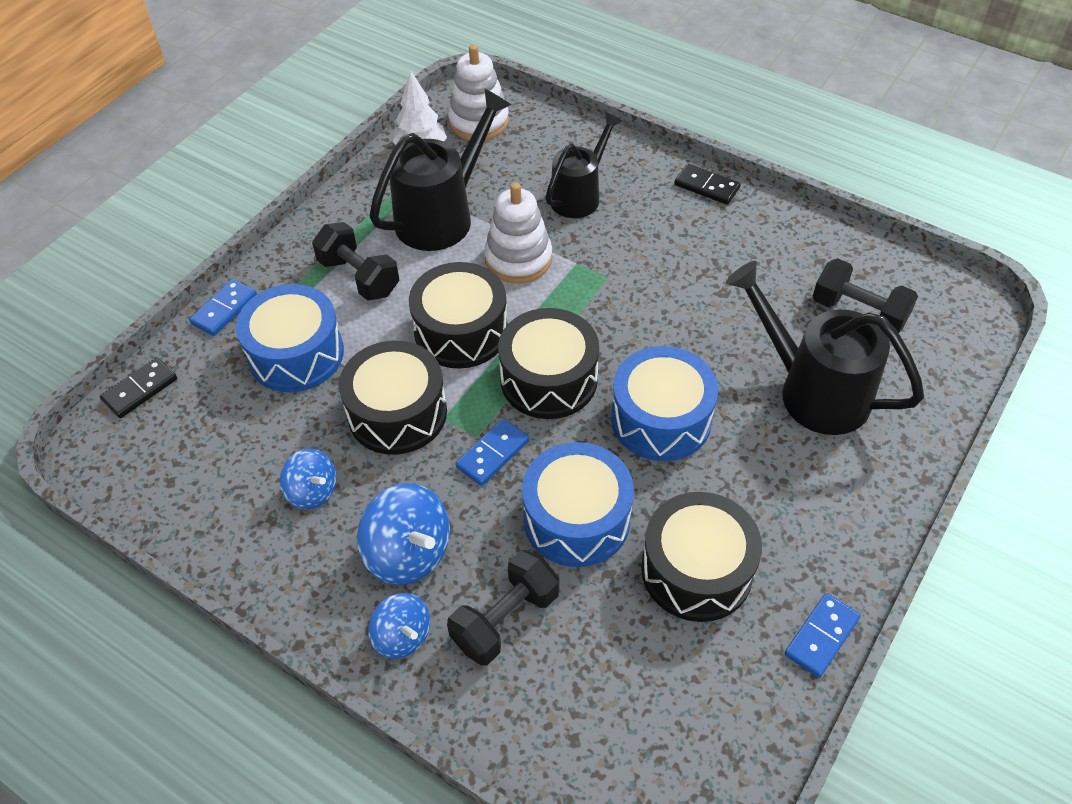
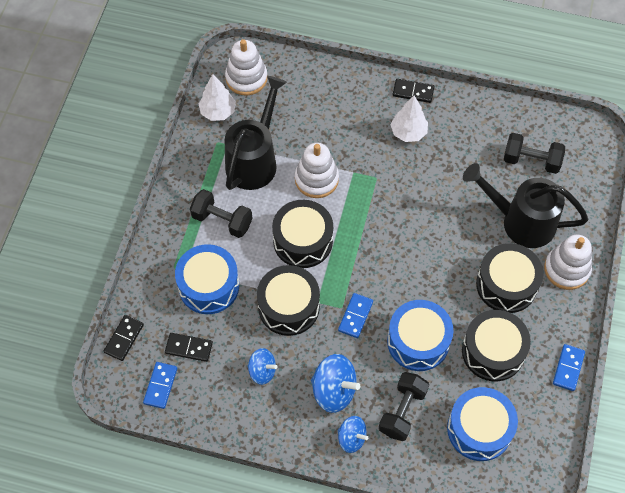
camera: 20 degrees left, 10 degrees up
(223, 428) = (189, 348): none -> black domino
(224, 309) = (147, 268): blue domino -> blue domino (160, 386)
(549, 379) = (368, 258): black drum -> black drum (506, 285)
(579, 195) = (336, 120): black watering can -> none
(661, 419) = (442, 265): blue drum -> blue drum (479, 429)
(679, 233) = (408, 132): none -> white tree
(868, 479) = (566, 269): none -> white stacking toy

